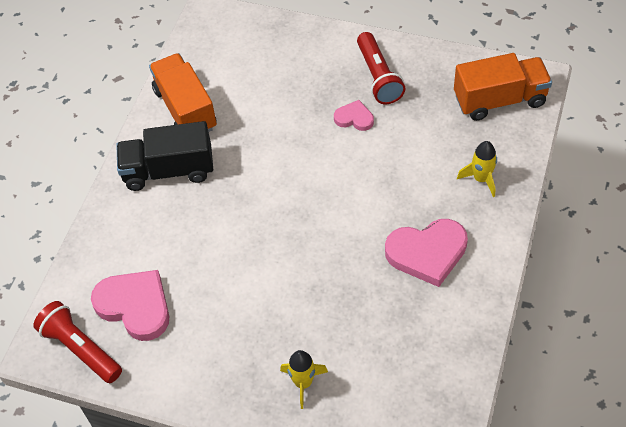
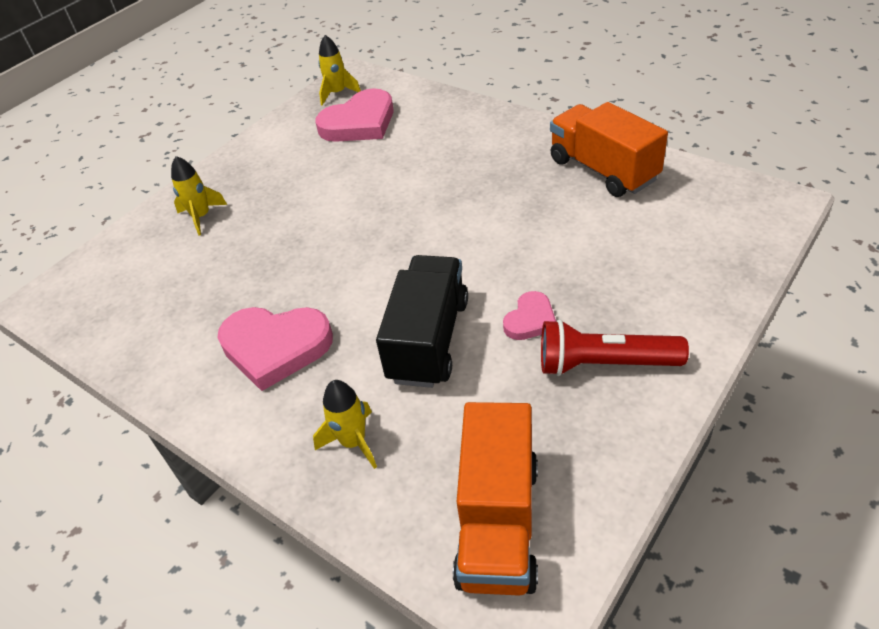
camera: 110 degrees right, 10 degrees down
(81, 349) = (338, 93): red flashlight -> yellow rocket
(169, 170) = (513, 152): black truck -> black truck (428, 340)
(185, 109) = (603, 170): orange truck -> orange truck turned 120 degrees counterclockwise
(427, 253) = (275, 347): pink heart -> pink heart turned 90 degrees counterclockwise

